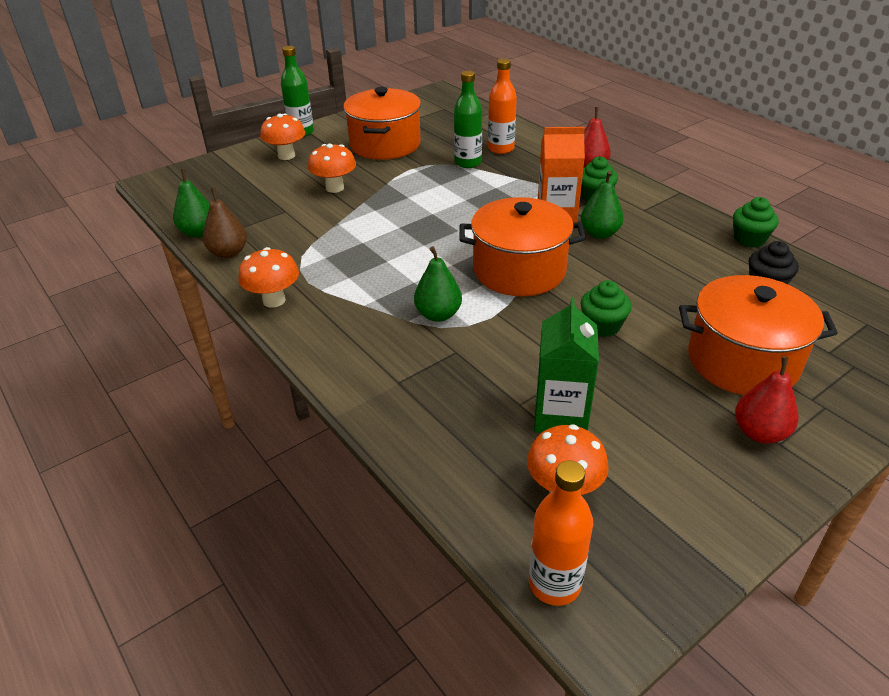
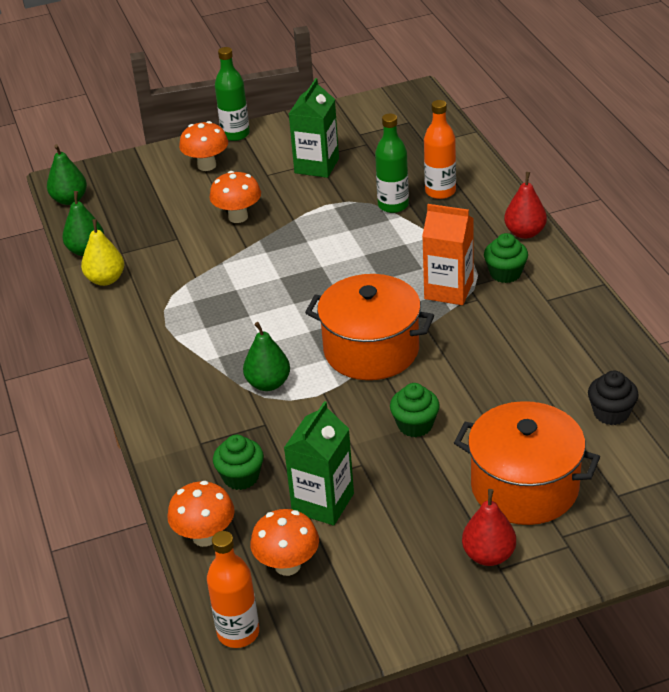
camera: 20 degrees right, 0 degrees up
(228, 253) = (106, 279): brown pear -> yellow pear
(274, 300) = (127, 340): orange mushroom -> orange mushroom (205, 536)
(385, 144) = (316, 166): orange pot -> green carton
(599, 233) = (479, 321): green pear -> green pear (69, 199)
(749, 239) = (635, 356): green cupcake -> green cupcake (241, 477)

